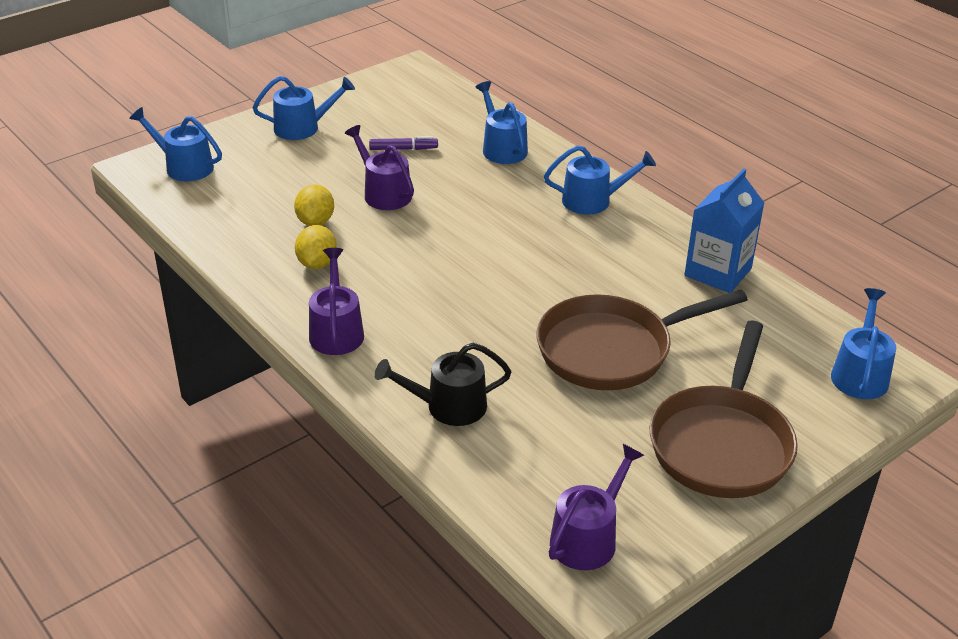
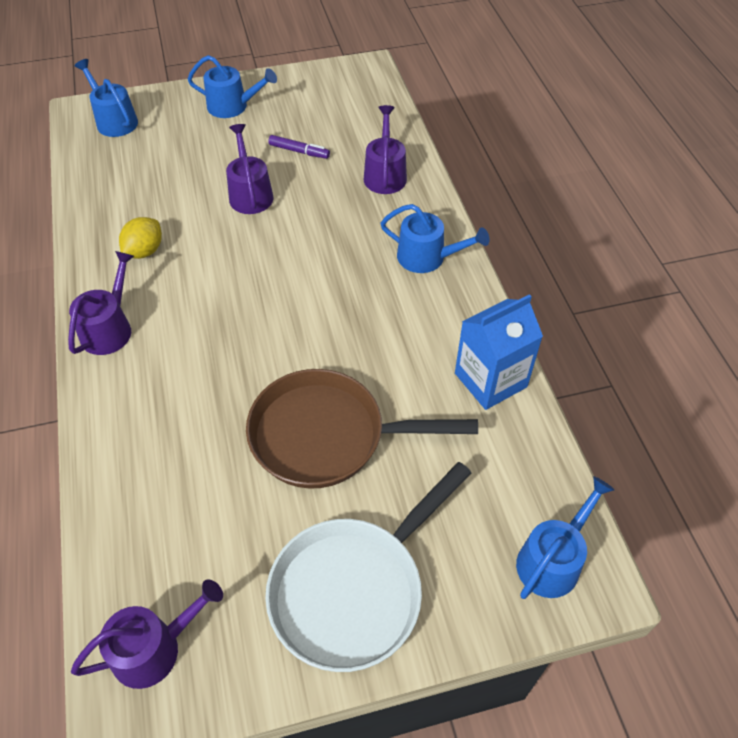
camera: 25 degrees right, 15 degrees up
(315, 221) = (174, 207): yellow lemon -> none
(448, 406) = (141, 445): black watering can -> none
(502, 148) = (385, 175): blue watering can -> purple watering can
(722, 443) = (354, 589): brown pan -> white pan

